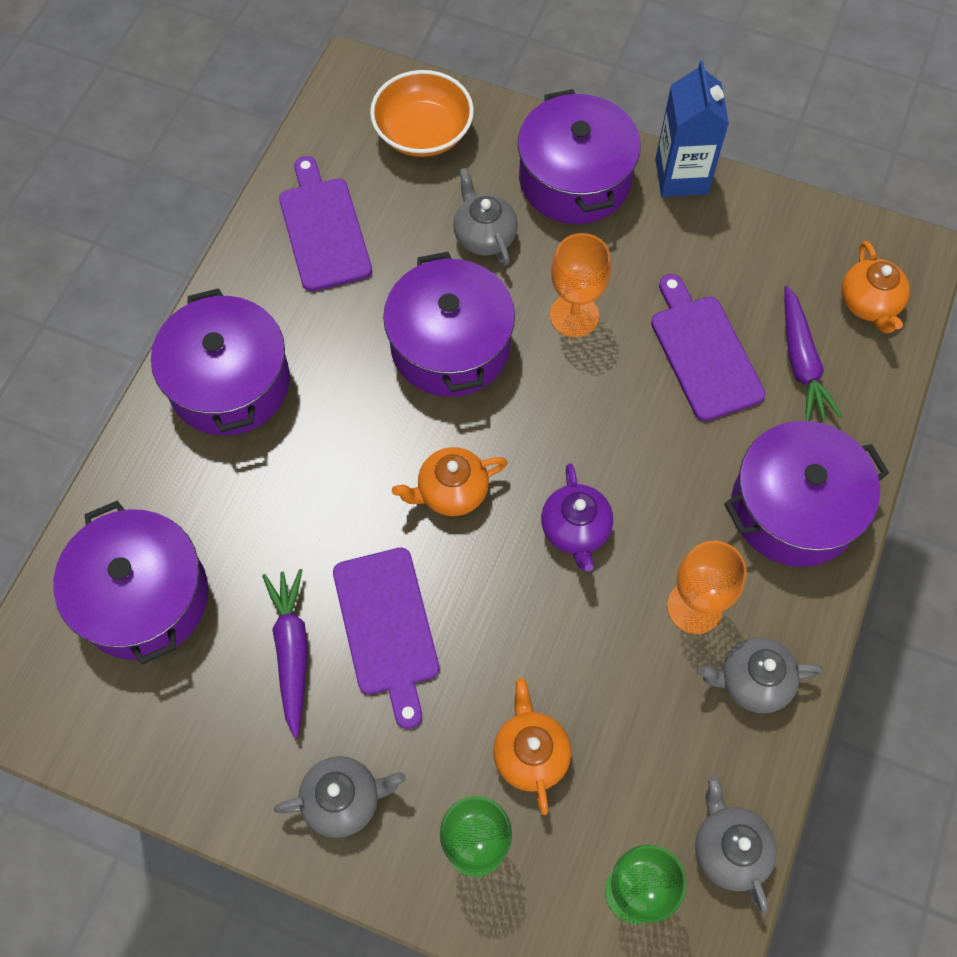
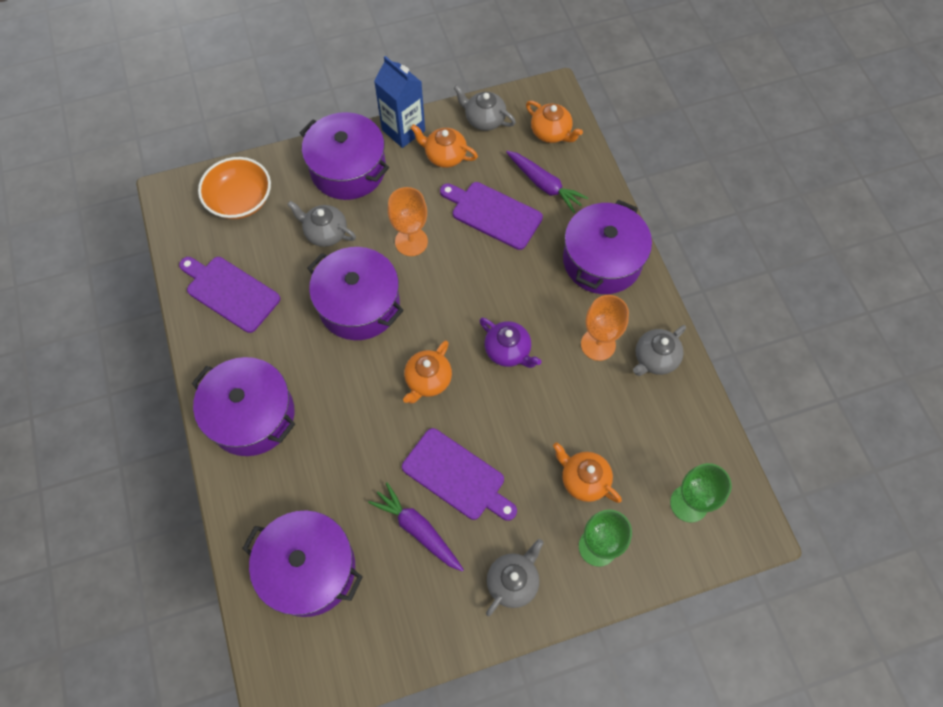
camera: 40 degrees left, 0 degrees up
(705, 241) = (445, 156): none -> orange teapot
(729, 849) = (712, 447): grey teapot -> grey teapot (484, 119)

